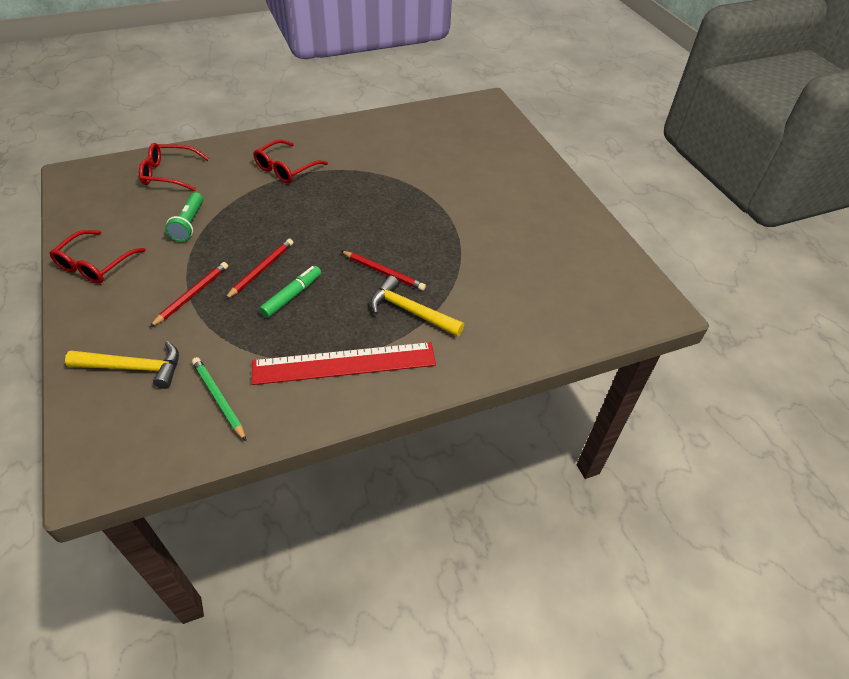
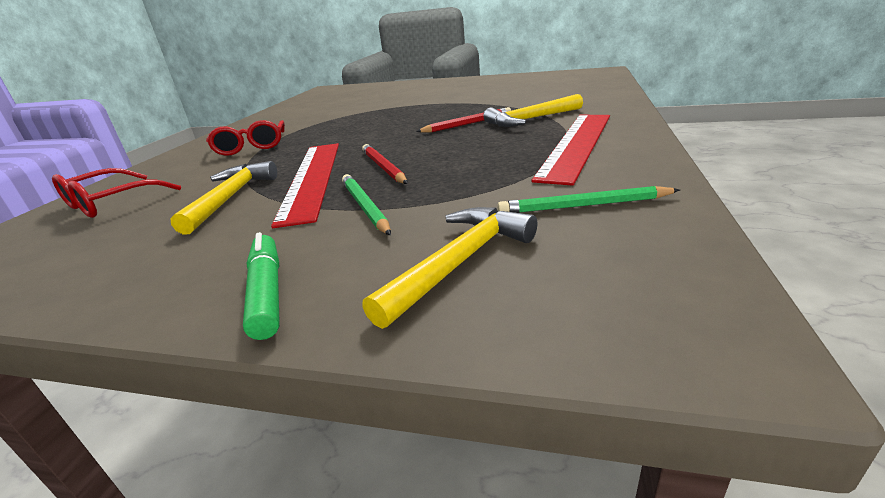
camera: 50 degrees left, 20 degrees down
(95, 264) = (167, 276): red glasses -> none
(189, 224) = (230, 198): green flashlight -> yellow hammer
(192, 295) = (365, 206): red pencil -> green pencil
(231, 243) = (312, 178): none -> red ruler
(292, 296) = (447, 157): green marker -> green marker (267, 292)

